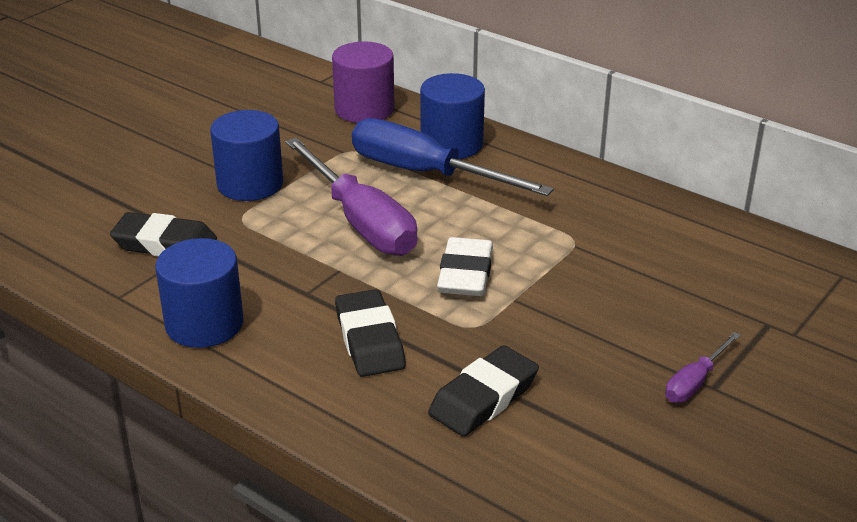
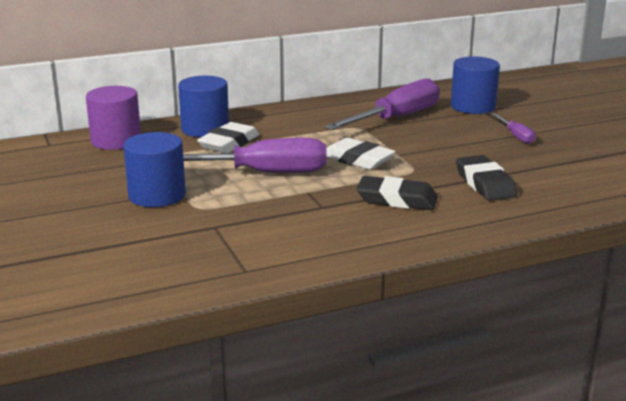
camera: 60 degrees left, 10 degrees down
(165, 244) = (195, 240): black eraser -> none
(204, 324) = (320, 246): blue cylinder -> blue cylinder (473, 106)
(425, 173) = (229, 143): blue screwdriver -> white eraser
(641, 260) = (396, 118): none -> purple screwdriver

